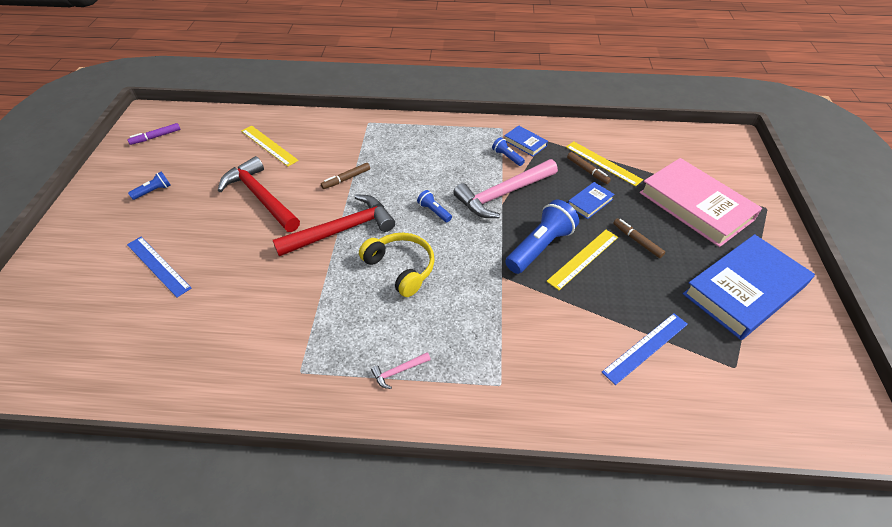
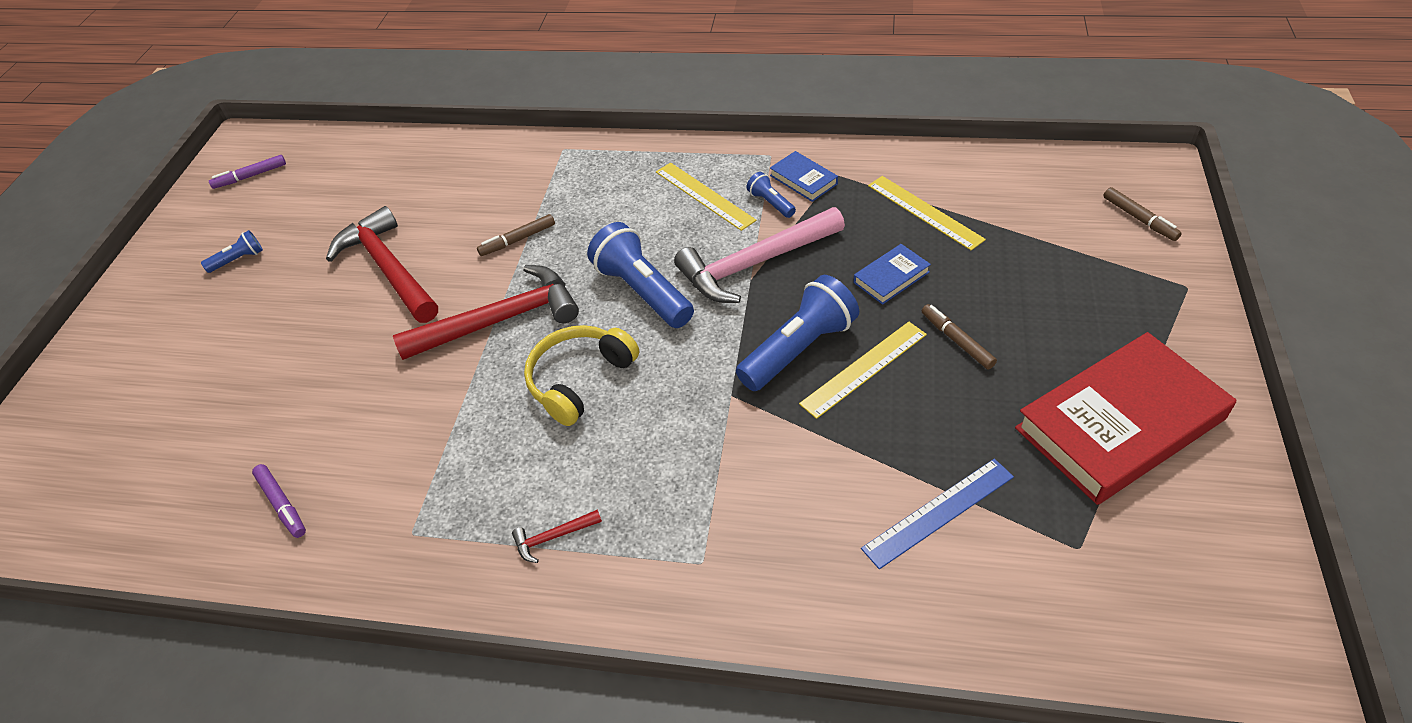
camera: 10 degrees right, 0 degrees up
(158, 266) = (233, 372): blue ruler -> none
(205, 355) = (282, 504): none -> purple marker
(269, 145) = (410, 188): yellow ruler -> yellow ruler (704, 195)
(398, 371) = (553, 537): pink hammer -> red hammer
(401, 268) = (579, 380): yellow headphones -> yellow headphones turned 105 degrees counterclockwise
(434, 211) = (643, 291): blue flashlight -> blue flashlight, size x2.07
(587, 171) = (896, 225): brown marker -> brown marker (1139, 219)
(695, 206) = (1066, 283): pink book -> none
(744, 290) = (1120, 424): blue book -> red book

